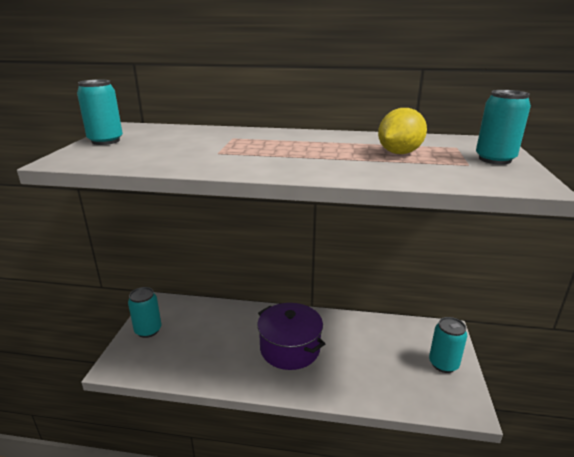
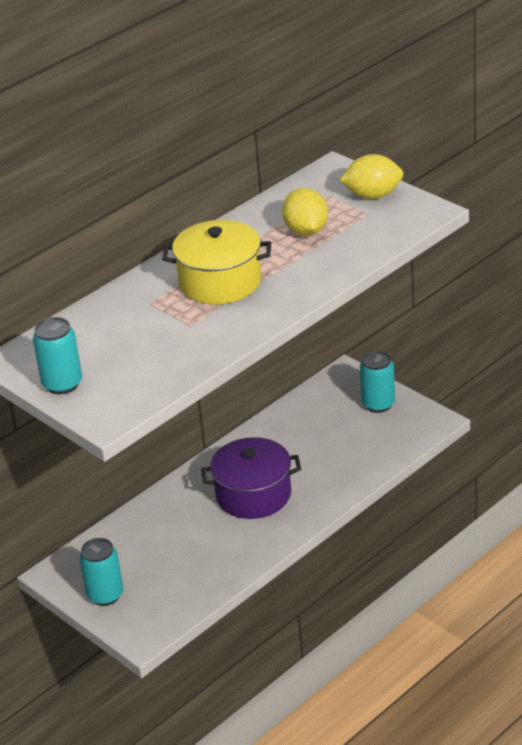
camera: 50 degrees left, 10 degrees up
(287, 147) = (220, 282): none -> yellow pot
(494, 159) = (373, 195): turquoise can -> yellow lemon

